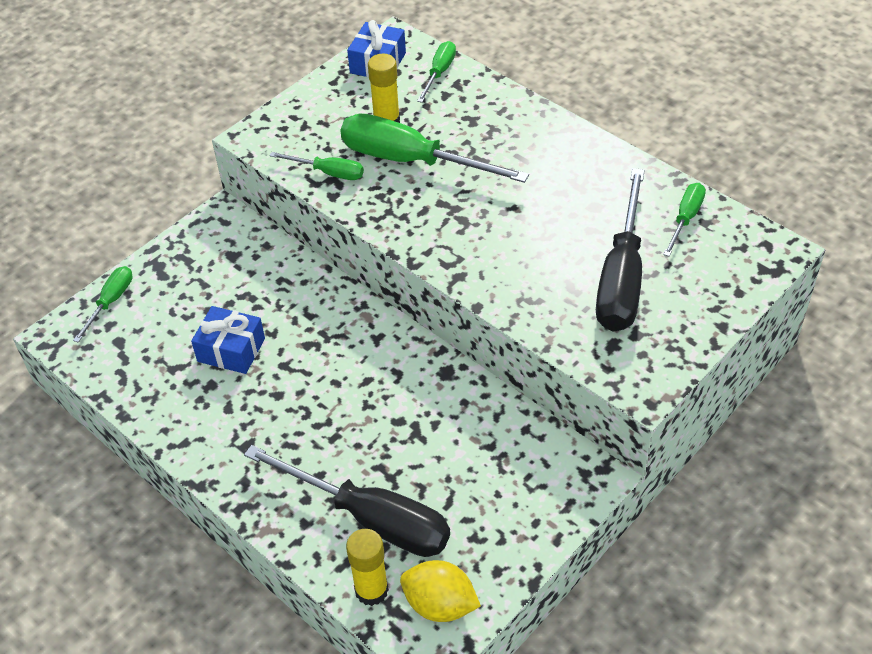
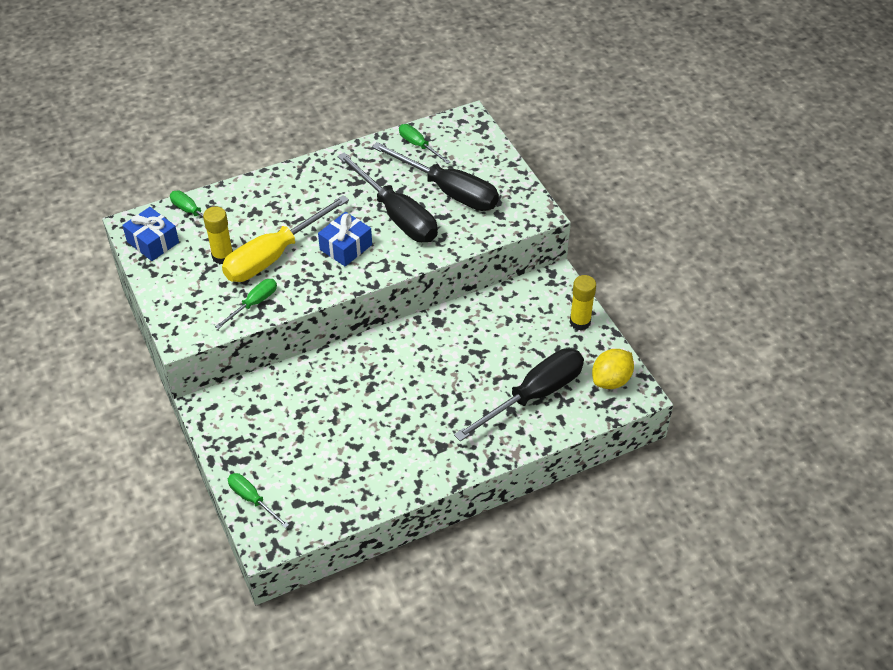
camera: 70 degrees left, 0 degrees up
(231, 350) = (348, 434): blue gift -> blue gift (346, 247)
(371, 590) = (586, 410): yellow glue stick -> yellow glue stick (580, 322)
(411, 161) = (274, 255): green screwdriver -> yellow screwdriver
(544, 242) = (397, 215): none -> black screwdriver

